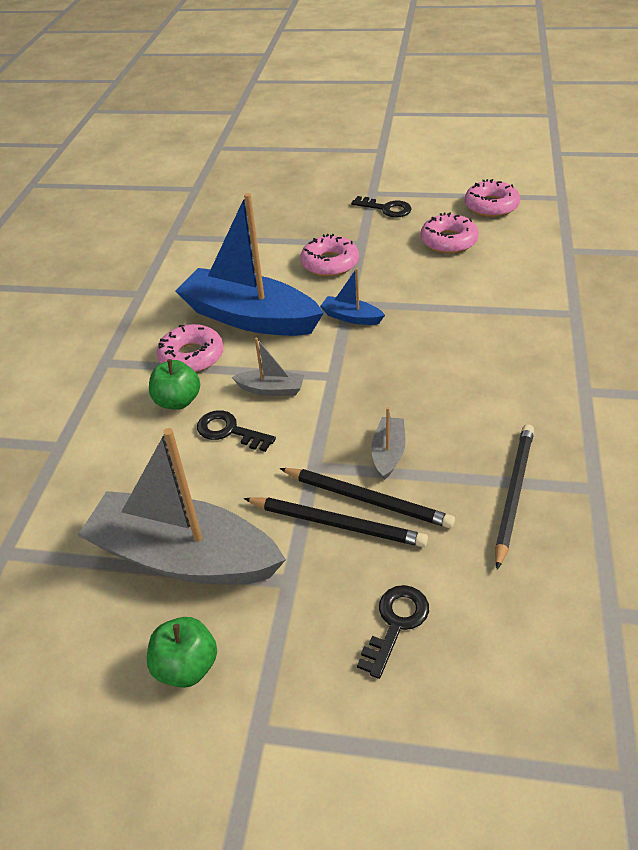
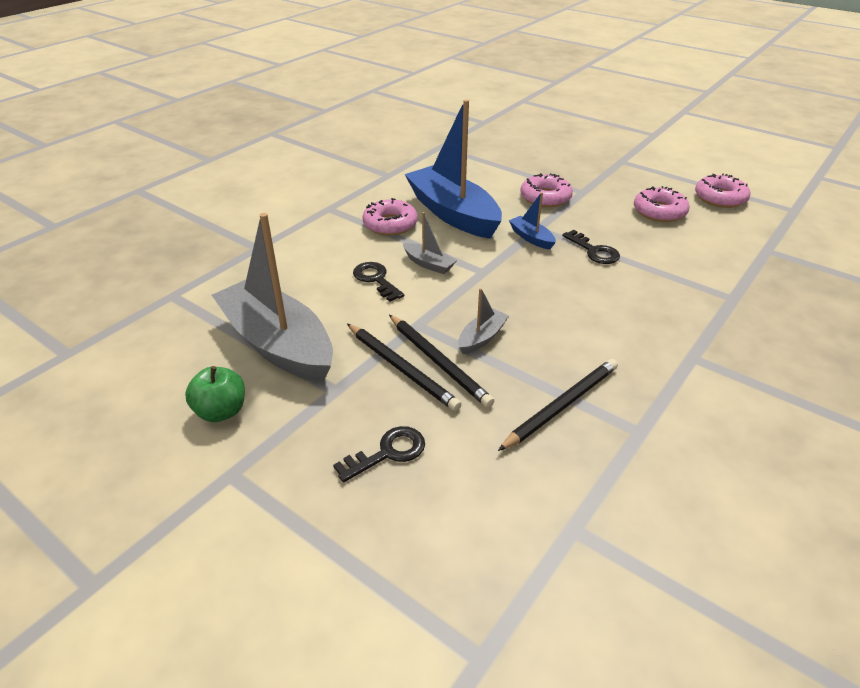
camera: 25 degrees right, 5 degrees down
(178, 401) = (356, 248): green apple -> none
(386, 209) = (624, 175): black key -> black key (594, 251)

